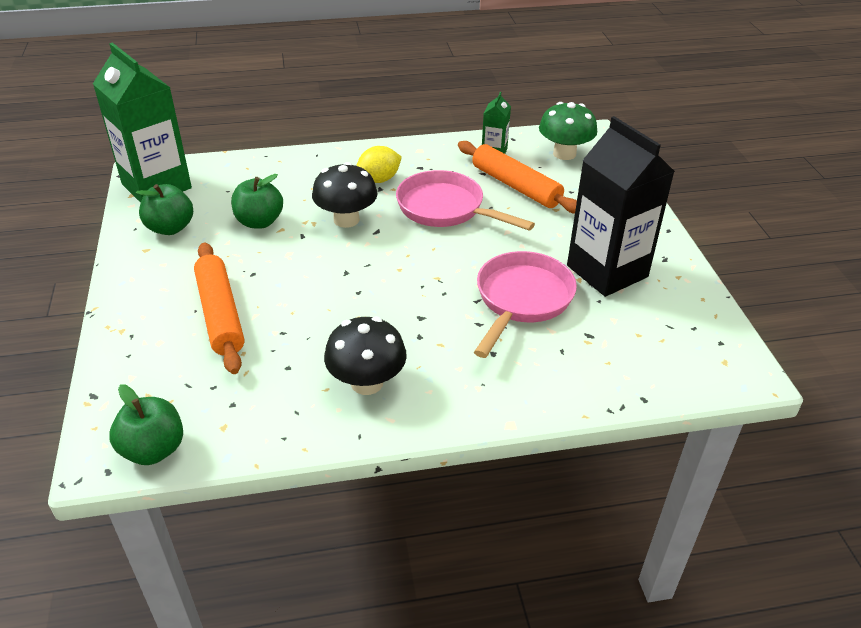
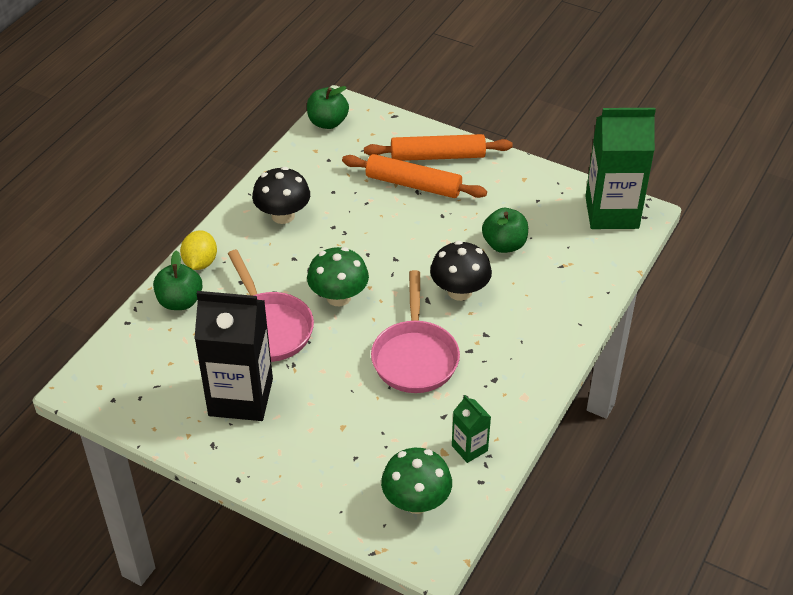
camera: 130 degrees right, 5 degrees up
(170, 228) = (541, 199): green apple -> green apple (180, 301)
(379, 180) = (499, 341): yellow lemon -> yellow lemon (200, 262)
(433, 279) = (338, 297): none -> green mushroom
(446, 209) = (415, 356): pink pan -> pink pan turned 105 degrees clockwise
(515, 186) = (401, 424): orange rolling pin -> orange rolling pin (438, 156)

